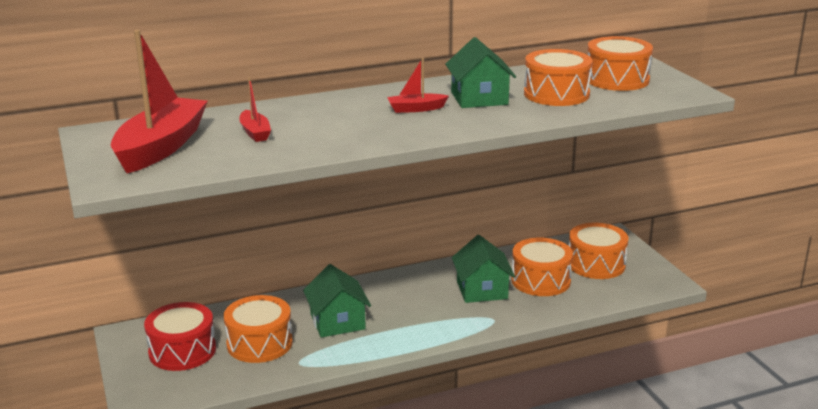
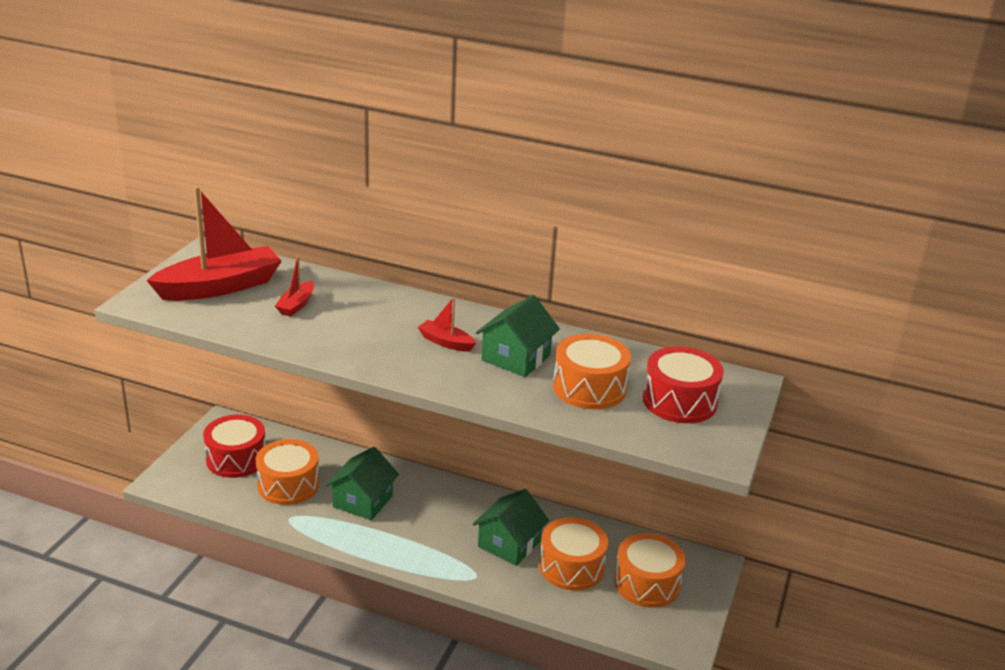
camera: 40 degrees right, 5 degrees up
(617, 80) = (679, 401): orange drum -> red drum

